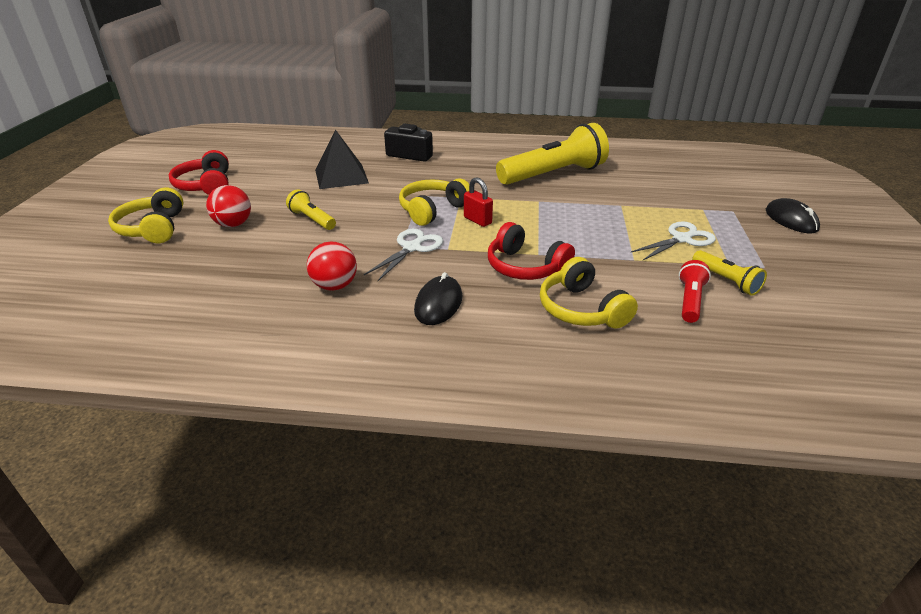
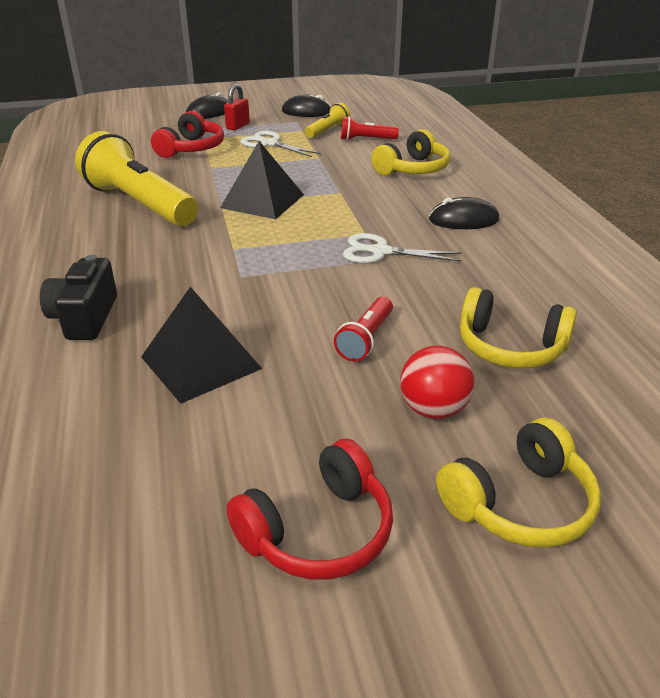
camera: 110 degrees left, 0 degrees up
(312, 219) = (366, 339): yellow flashlight -> red flashlight
(335, 286) = (491, 275): red ball -> none
(432, 210) = (281, 258): yellow headphones -> yellow headphones (510, 347)
(477, 220) = (291, 228): red padlock -> red padlock (238, 126)
(525, 267) = (369, 194): red headphones -> red headphones (191, 148)
(536, 216) = (262, 201): none -> black pyramid
(806, 280) = (306, 112): none -> black mouse

